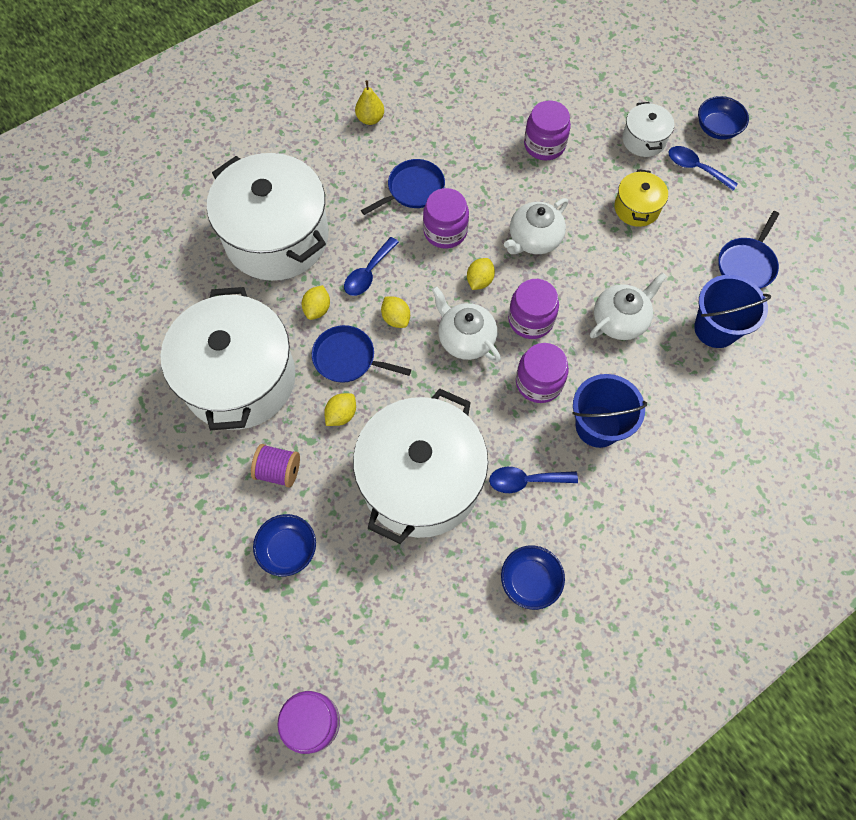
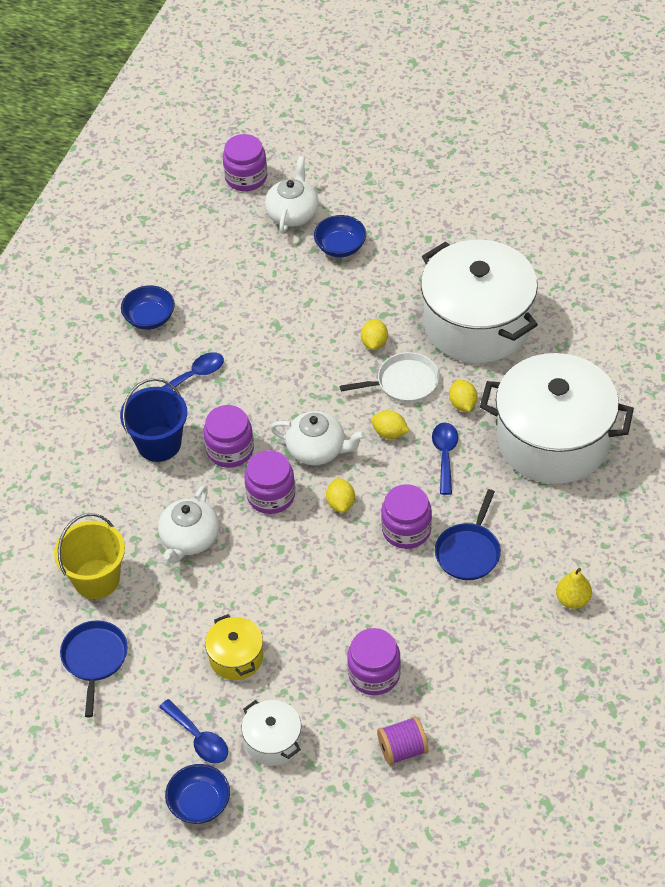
camera: 150 degrees right, 15 degrees down
(278, 471) = (390, 285): purple spool -> purple spool (402, 749)
(347, 358) = (404, 382): blue pan -> white pan
(421, 480) = (276, 334): white pot -> none
(534, 239) = (317, 569): white teapot -> white teapot (292, 213)
(695, 168) = (199, 738): blue spoon -> blue spoon turned 45 degrees clockwise
(715, 328) = (96, 579): blue bucket -> yellow bucket

